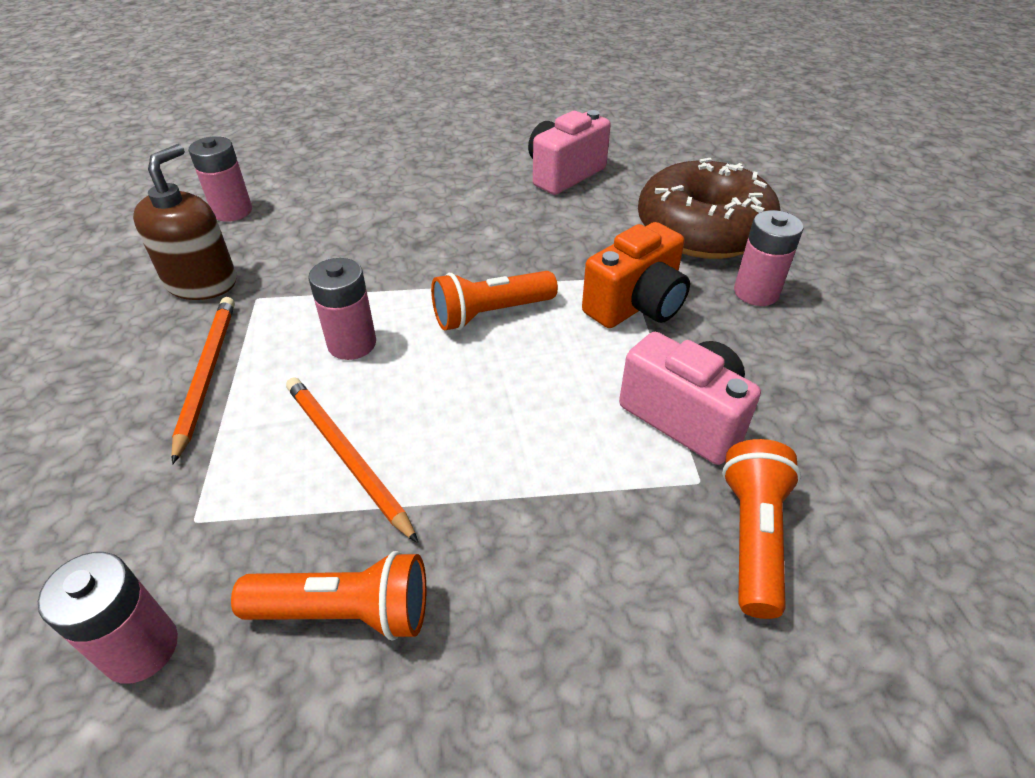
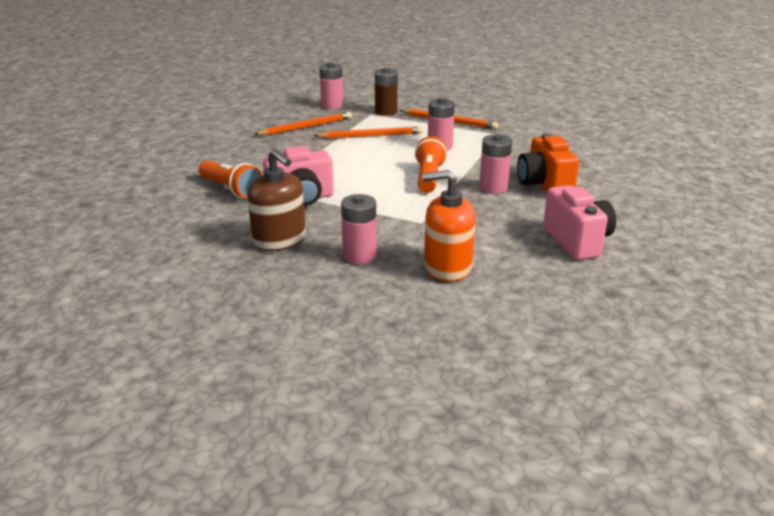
camera: 120 degrees right, 15 degrees down
(168, 499) = (386, 112): none -> brown battery
(202, 282) = (523, 126): brown soap dispenser -> brown soap dispenser (279, 240)
(232, 211) = (596, 138): pink battery -> pink battery (493, 187)
(345, 611) = (306, 127): orange flashlight -> orange pencil
(636, 305) = (392, 215): orange camera -> orange camera (544, 185)
(703, 230) = (447, 267): brown donut -> orange soap dispenser

